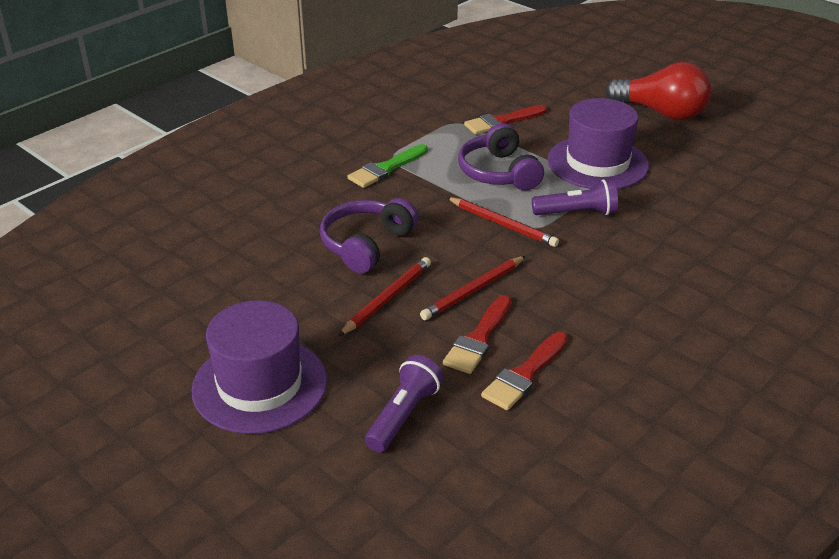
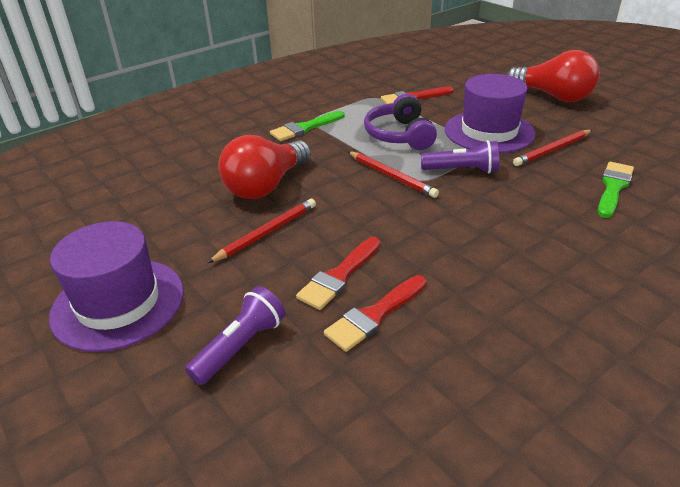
camera: 10 degrees right, 0 degrees up
(366, 245) = (266, 186): purple headphones -> red light bulb
(473, 290) = (348, 231): red pencil -> red pencil (552, 150)
(736, 224) = (613, 187): none -> green brush

